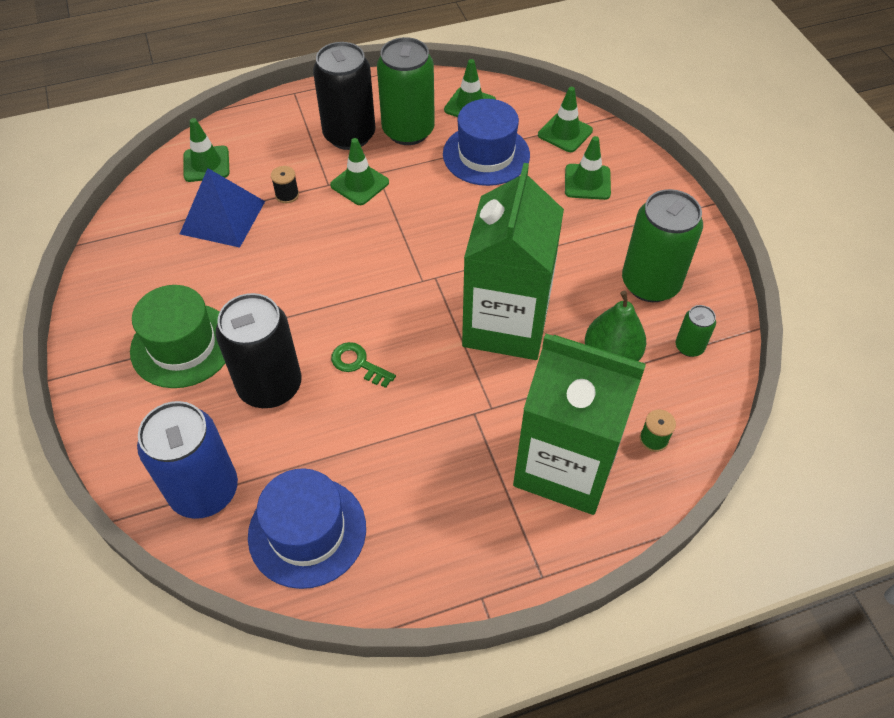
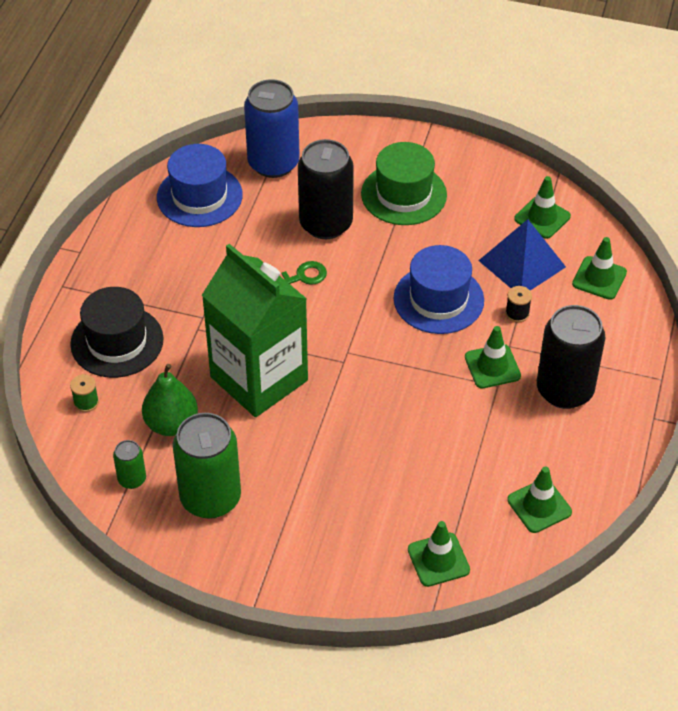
camera: 125 degrees right, 5 degrees down
(408, 131) = (538, 437): green can -> none
(486, 154) = (458, 477): blue hat -> blue hat (438, 299)
(565, 465) = (117, 341): green carton -> black hat
(587, 182) = (359, 533): green traffic cone -> green traffic cone (542, 218)

